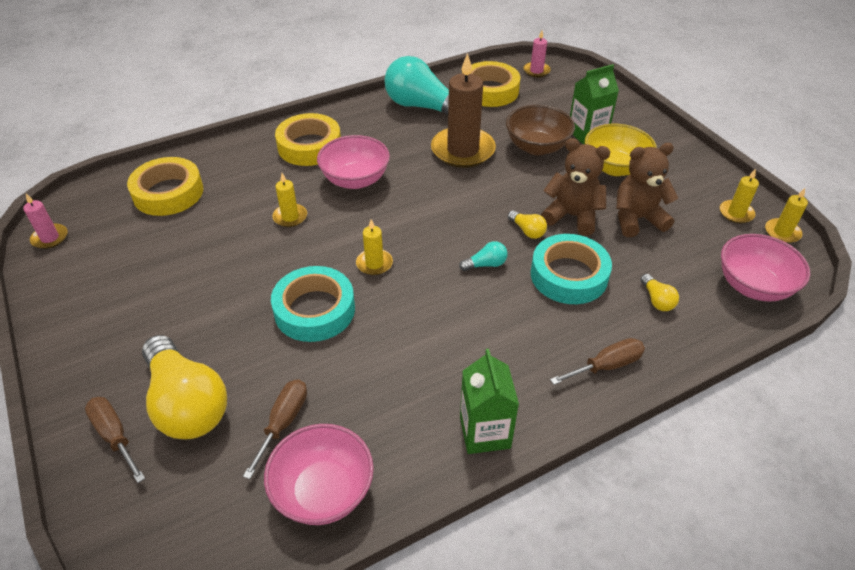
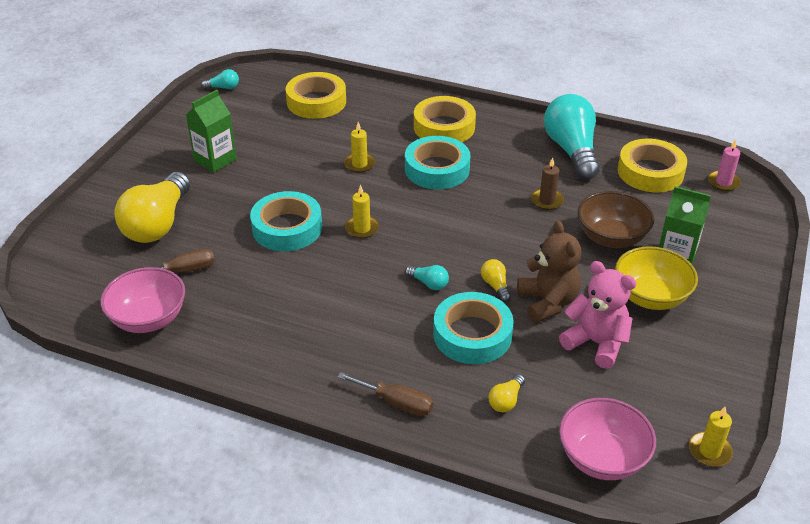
camera: 50 degrees right, 5 degrees down
(50, 238) = (223, 87): pink candle -> turquoise light bulb
(115, 436) = (109, 212): brown screwdriver -> none
(355, 180) = (437, 169): pink bowl -> turquoise tape
(463, 150) = (547, 201): brown candle -> brown candle, size x0.48
(485, 432) = (265, 368): green carton -> green carton (215, 160)
(527, 231) = (495, 286): yellow light bulb -> yellow light bulb turned 150 degrees clockwise
(637, 219) = (596, 343): brown teddy bear -> pink teddy bear
(736, 213) = (694, 406): yellow candle -> none

